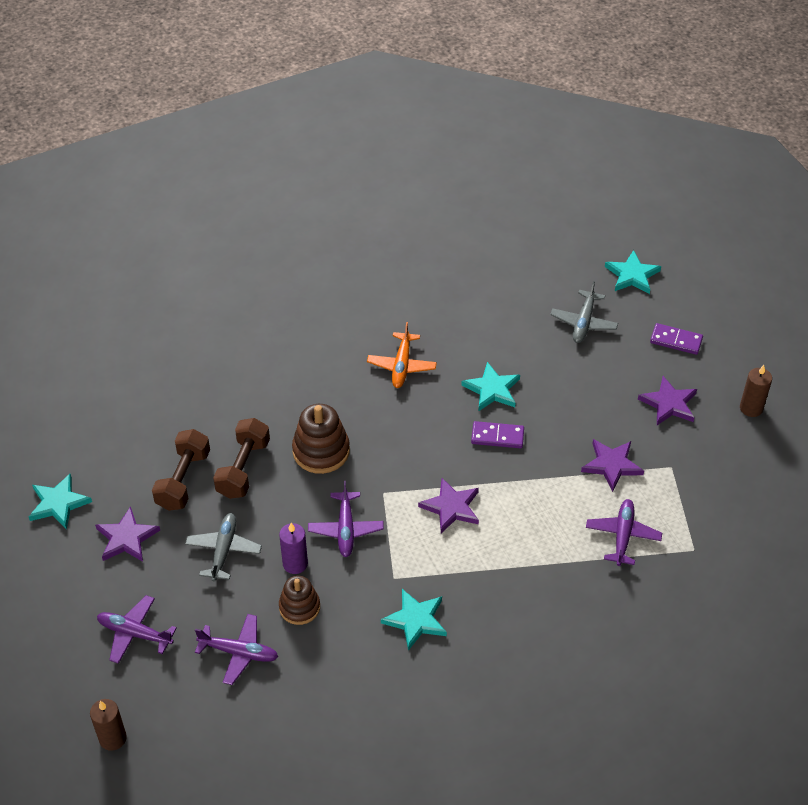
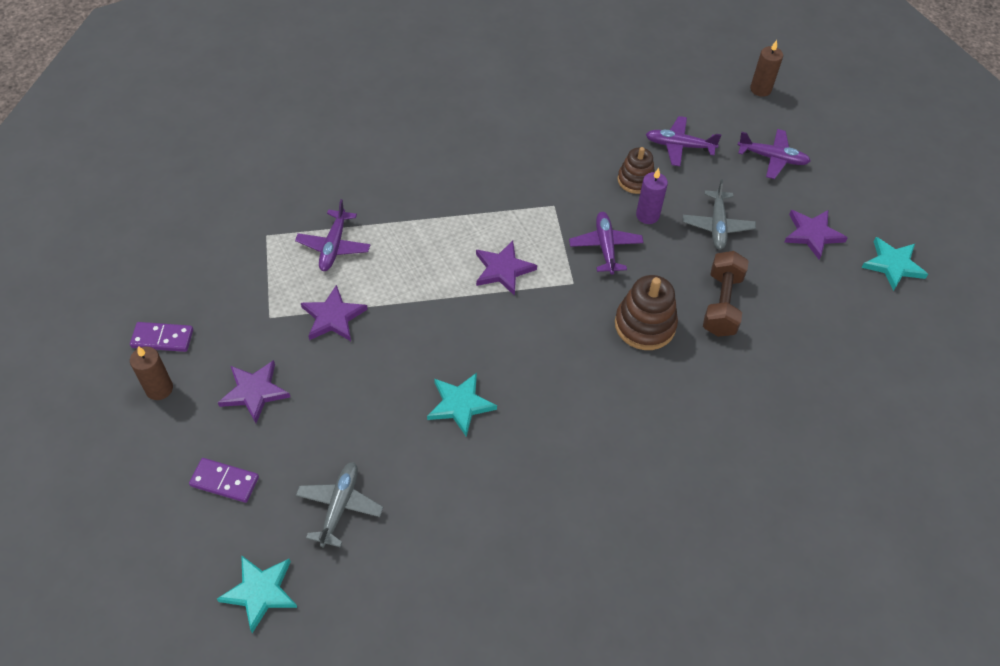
camera: 175 degrees right, 5 degrees up
(183, 480) = (779, 291): brown dumbbell -> none
(401, 366) = (569, 434): orange plane -> none
(415, 620) = (531, 172): turquoise star -> none
(497, 437) = (455, 346): purple domino -> purple domino (162, 338)

